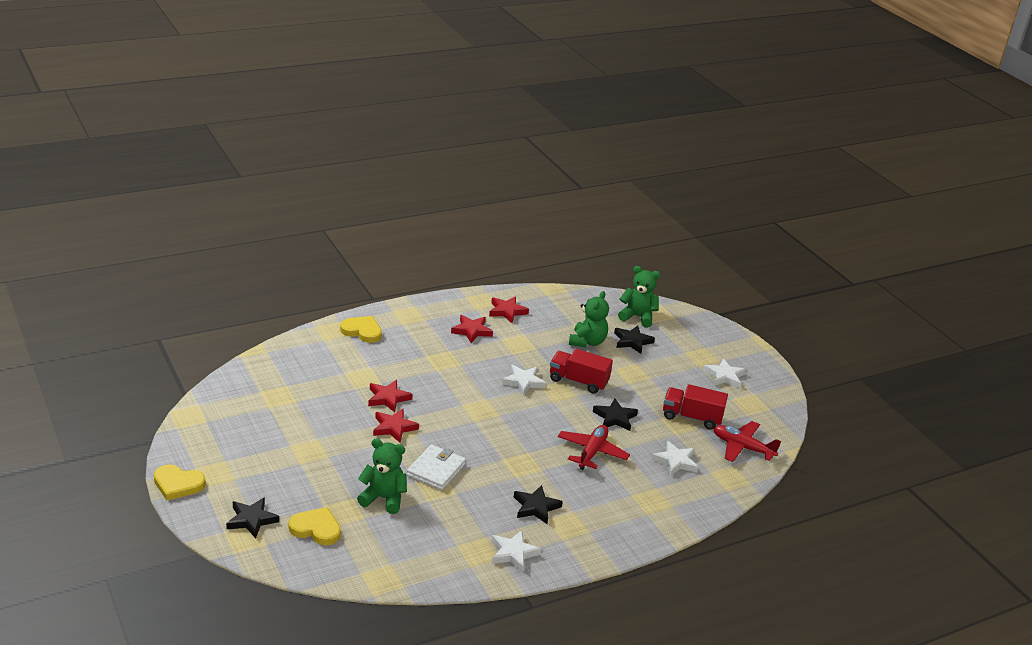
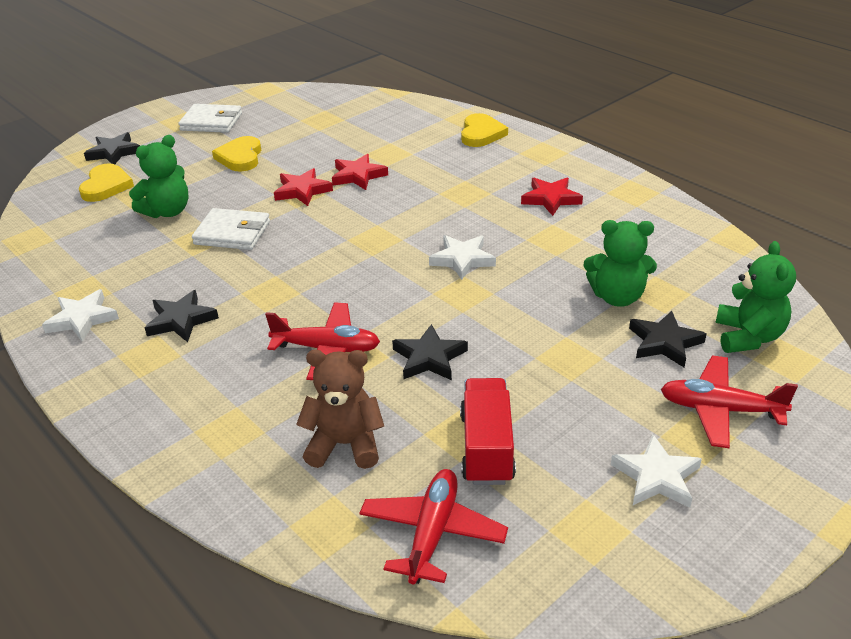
camera: 80 degrees right, 5 degrees up
(178, 484) = (158, 110): yellow heart -> yellow heart (240, 157)
(233, 455) = (211, 122): none -> white wallet
(383, 498) = (167, 211): green teddy bear -> green teddy bear turned 45 degrees clockwise
(507, 311) = (627, 215): red star -> none
(578, 381) = (501, 306): red truck -> none
(675, 461) = (345, 444): white star -> brown teddy bear
(687, 344) = (720, 409): none -> red plane

